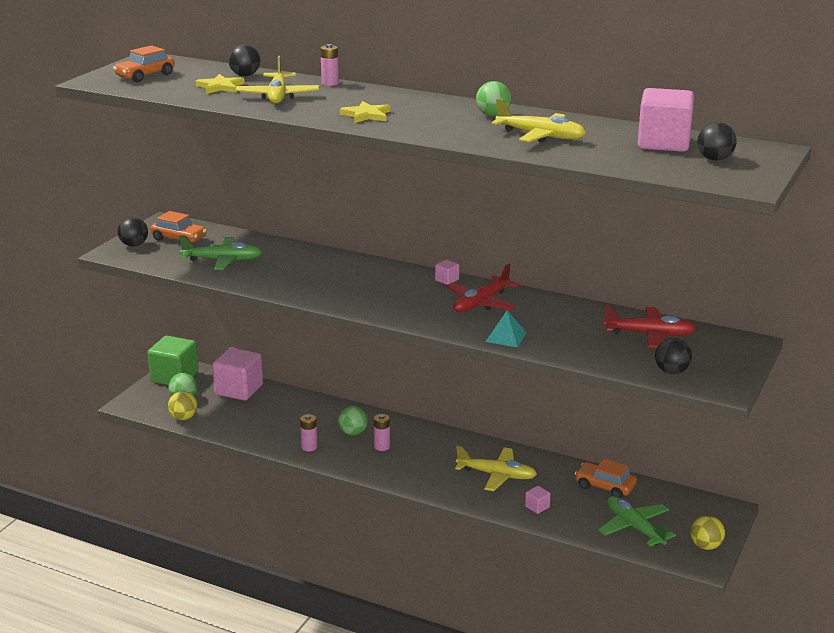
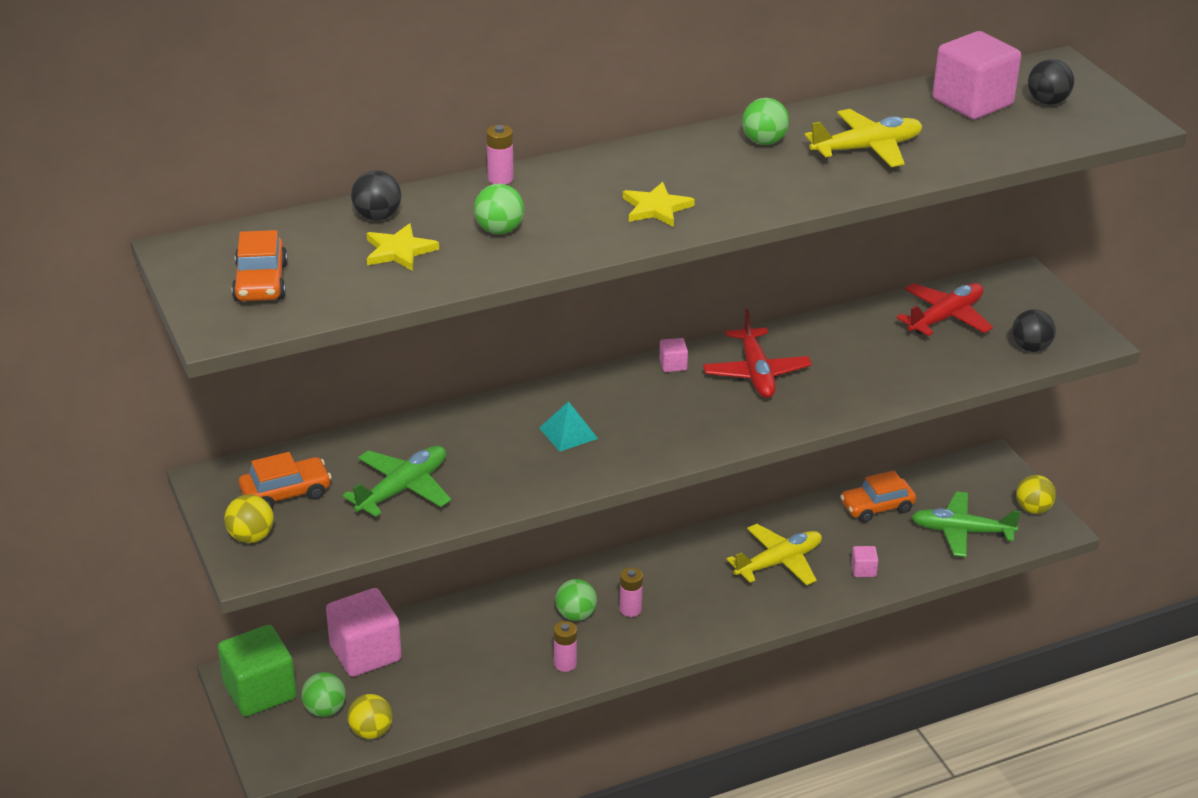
camera: 50 degrees left, 10 degrees up
(134, 245) = (251, 537): black ball -> yellow ball
(278, 96) = (499, 230): yellow plane -> green ball
(506, 337) = (850, 399): turquoise pyramid -> turquoise pyramid (568, 433)

